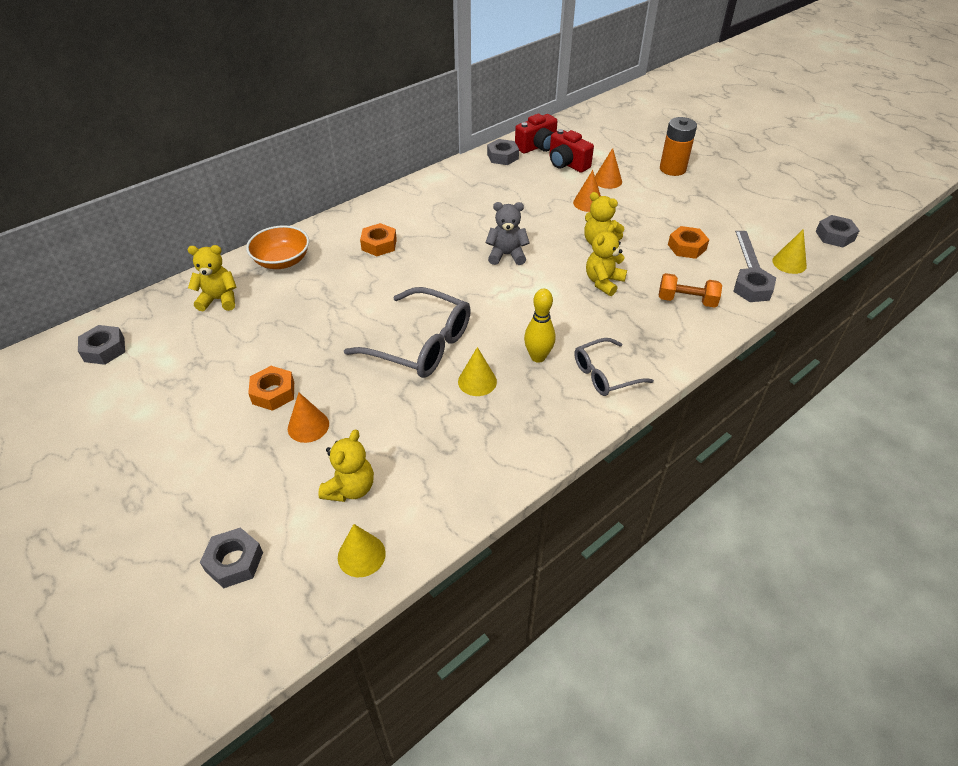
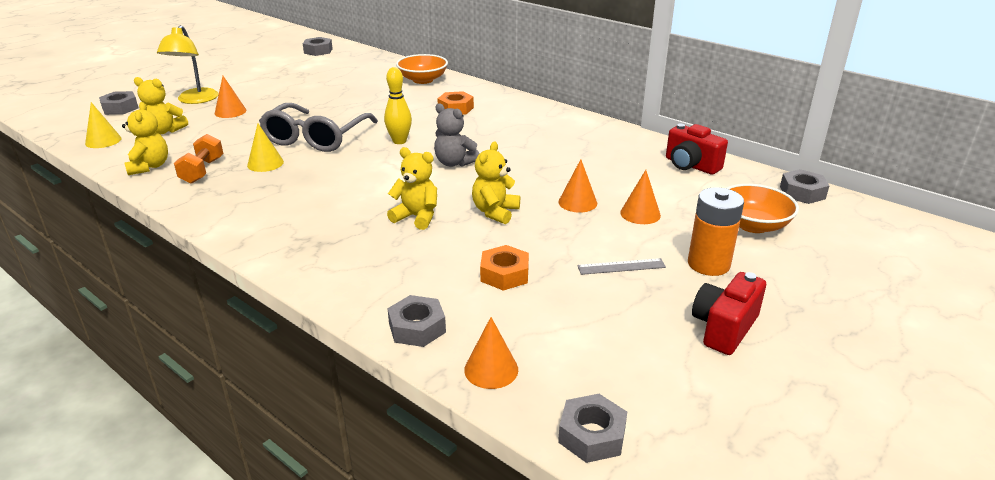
camera: 80 degrees right, 15 degrees down
(219, 299) = (371, 69): yellow teddy bear -> yellow teddy bear (149, 167)
(244, 470) = (195, 100): none -> yellow lamp
(273, 393) = (267, 97): orange nut -> none
(502, 156) = (650, 148): grey nut -> grey nut (802, 192)
(506, 255) = (454, 163): grey teddy bear -> grey teddy bear turned 135 degrees clockwise
(538, 357) = (294, 187): yellow bowling pin -> yellow bowling pin (399, 141)
(567, 164) = (662, 185): red camera -> red camera (724, 328)
(604, 374) = (263, 222): grey glasses -> none
(626, 144) = (753, 225): none -> orange bowl
(686, 301) = (387, 272): orange dumbbell -> orange dumbbell (202, 171)
(747, 249) = (515, 328): grey ruler -> grey ruler (621, 267)
(789, 263) = (491, 369): yellow cone -> orange cone

